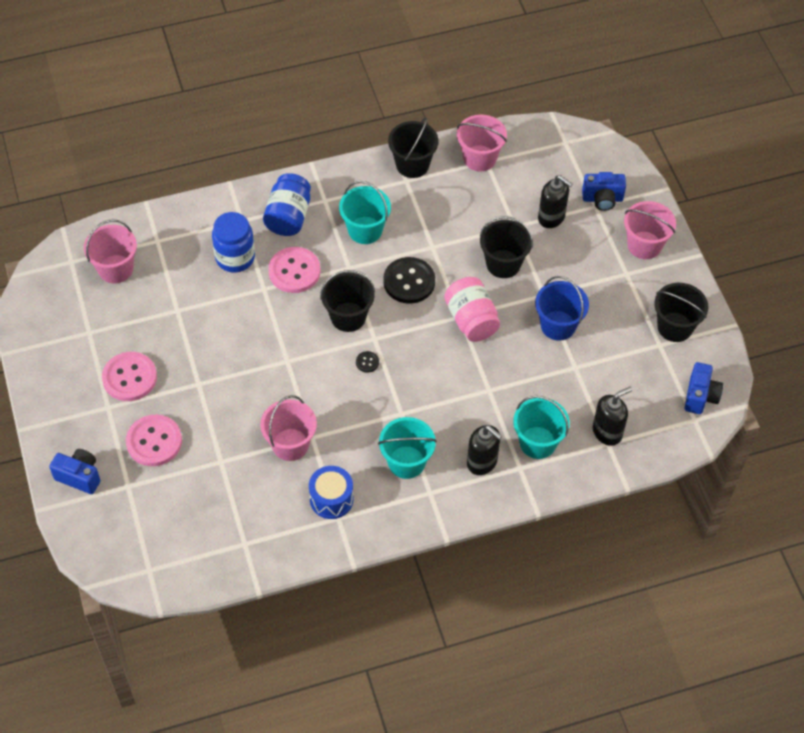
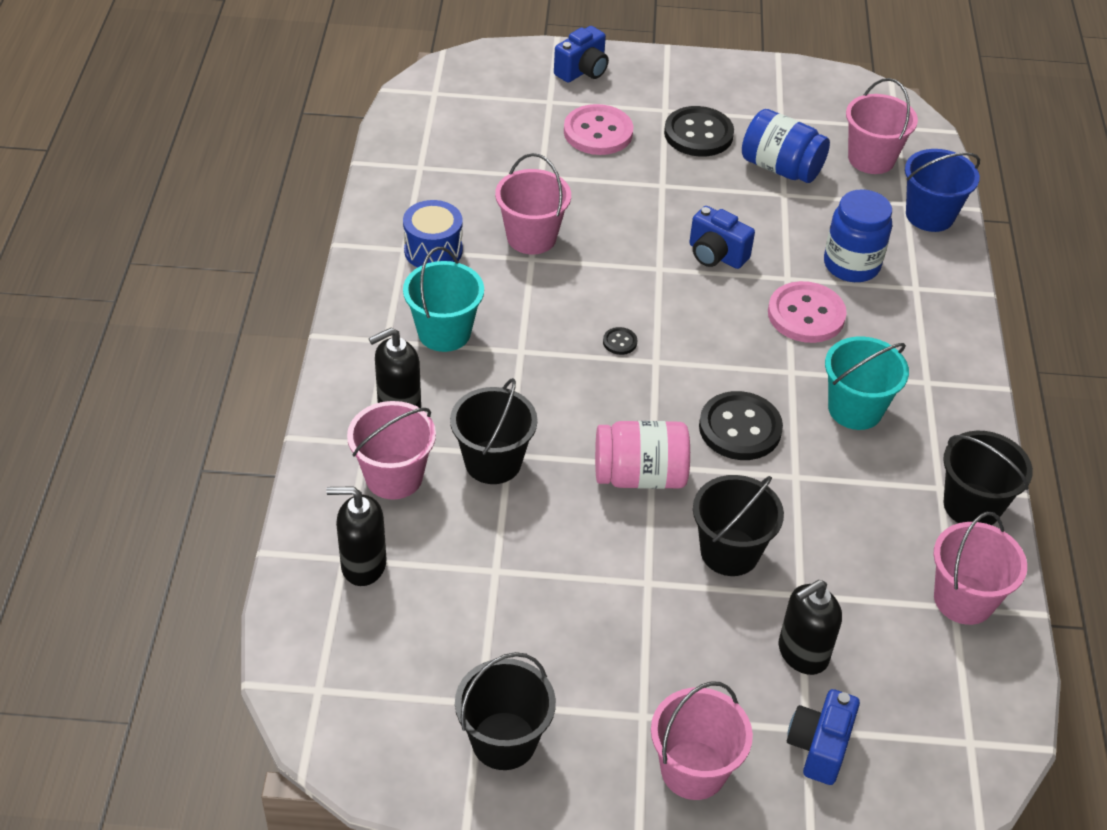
camera: 110 degrees right, 10 degrees down
(129, 378) = (698, 134): pink button -> black button
(288, 217) = (907, 335): blue jar -> blue jar (780, 168)
(348, 317) = (704, 345): black bucket -> black bucket (493, 462)
(537, 442) = (394, 477): turquoise bucket -> pink bucket
(558, 325) = (582, 578): blue bucket -> blue bucket (929, 215)
(607, 432) = (363, 565): black soap dispenser -> black soap dispenser turned 105 degrees clockwise
(700, 396) = (355, 717): blue camera -> blue camera (716, 255)

